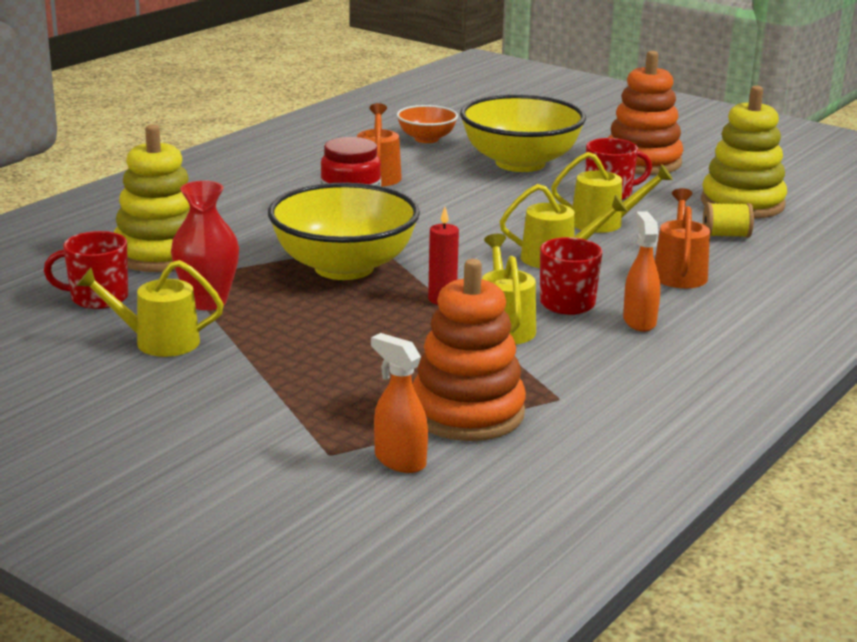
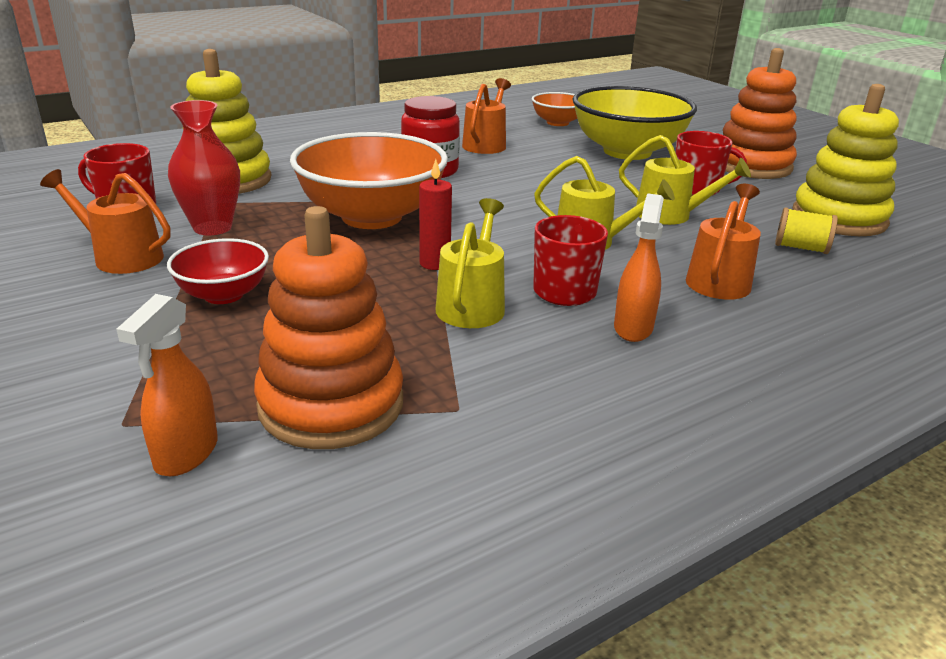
camera: 20 degrees right, 5 degrees up
(159, 342) = (122, 257): yellow watering can -> orange watering can
(292, 355) = (223, 295): none -> red bowl
(344, 267) = (371, 217): yellow bowl -> orange bowl
(399, 461) = (186, 454): orange spray bottle -> orange spray bottle turned 135 degrees counterclockwise

